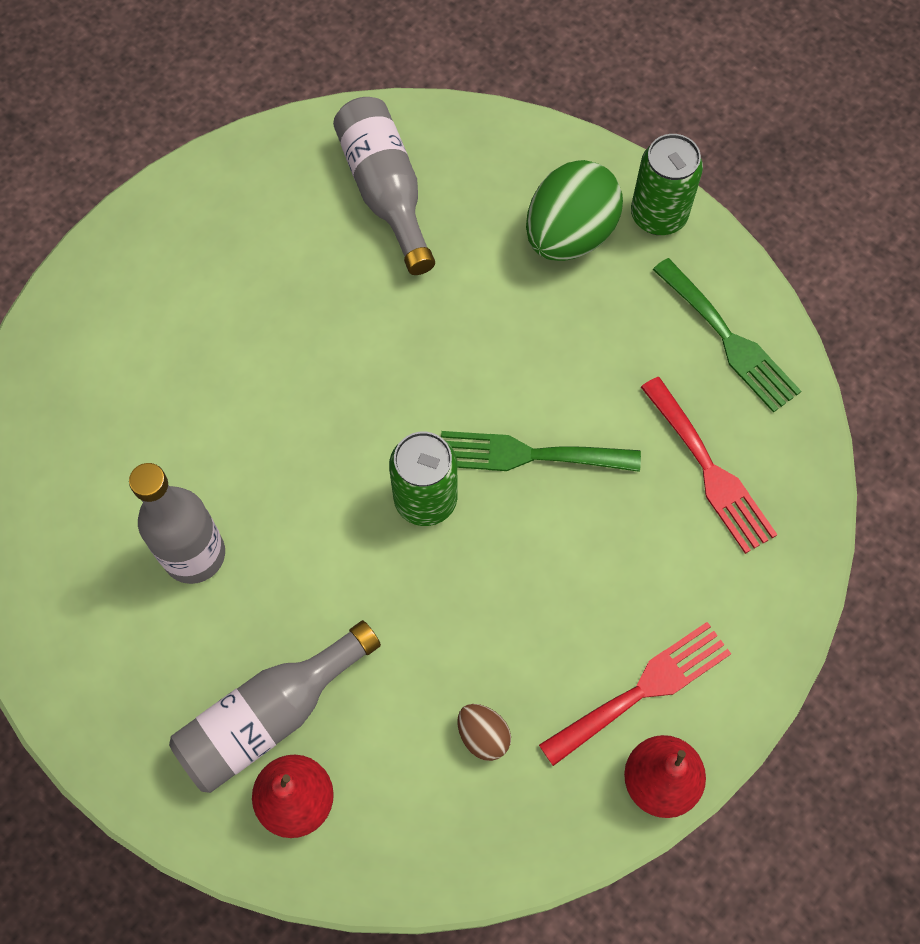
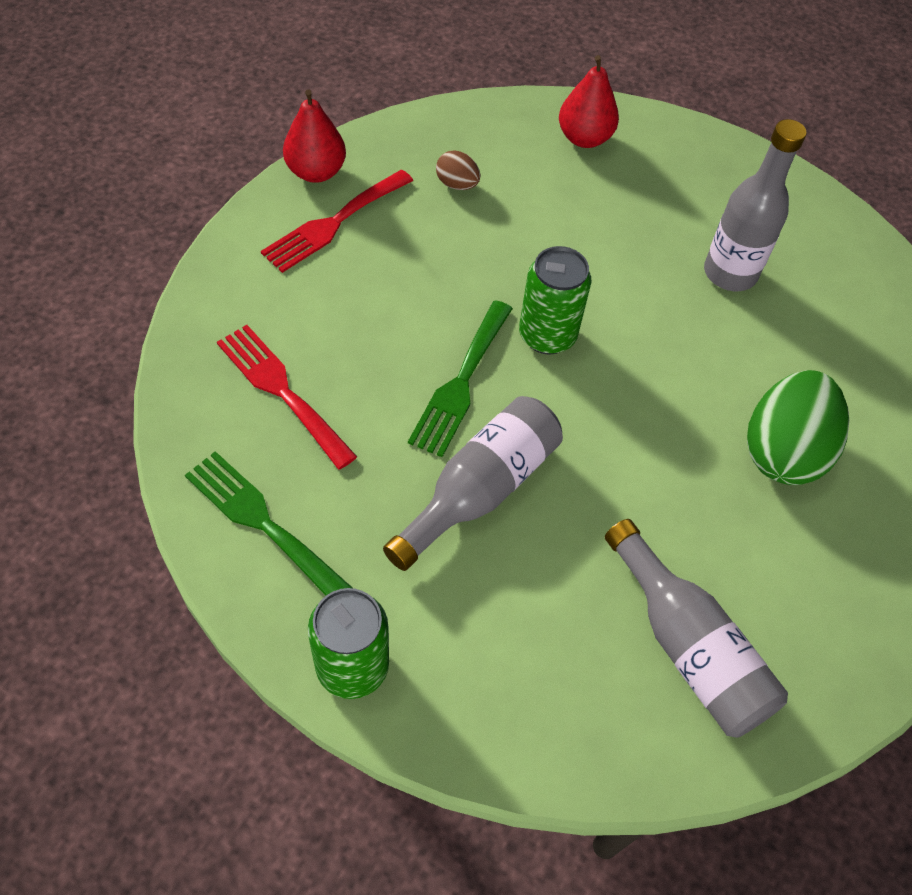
camera: 165 degrees right, 10 degrees down
(270, 716) = (622, 180): grey bottle -> grey bottle (480, 490)
(528, 455) = (461, 383): green fork -> green fork turned 120 degrees clockwise
(569, 235) = (457, 623): green egg -> green egg (783, 451)

